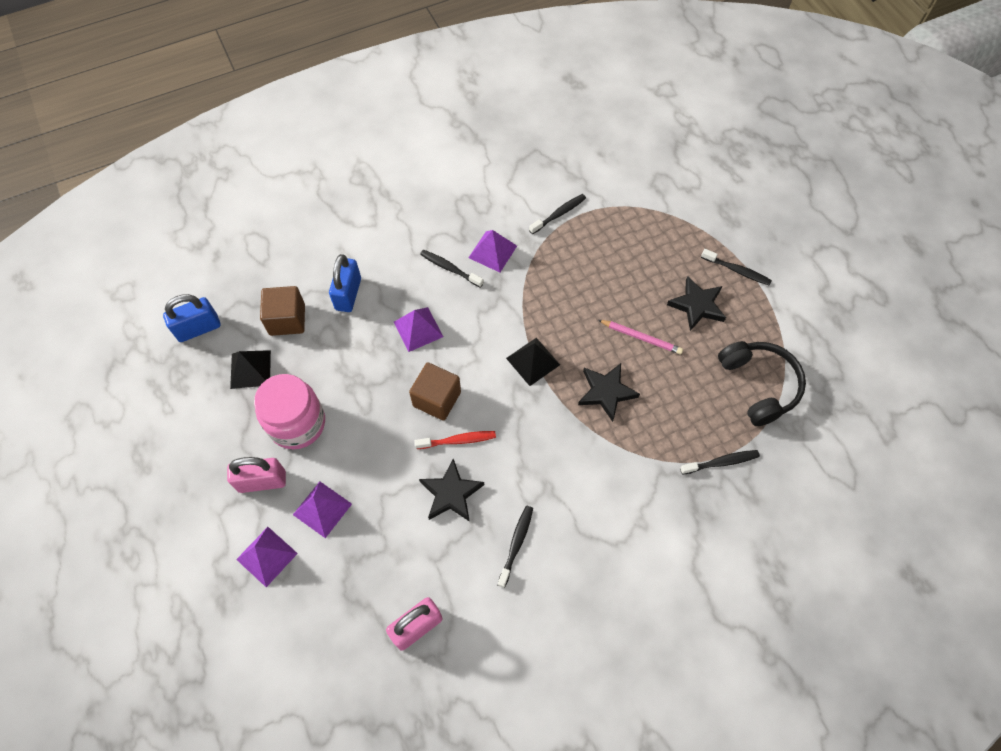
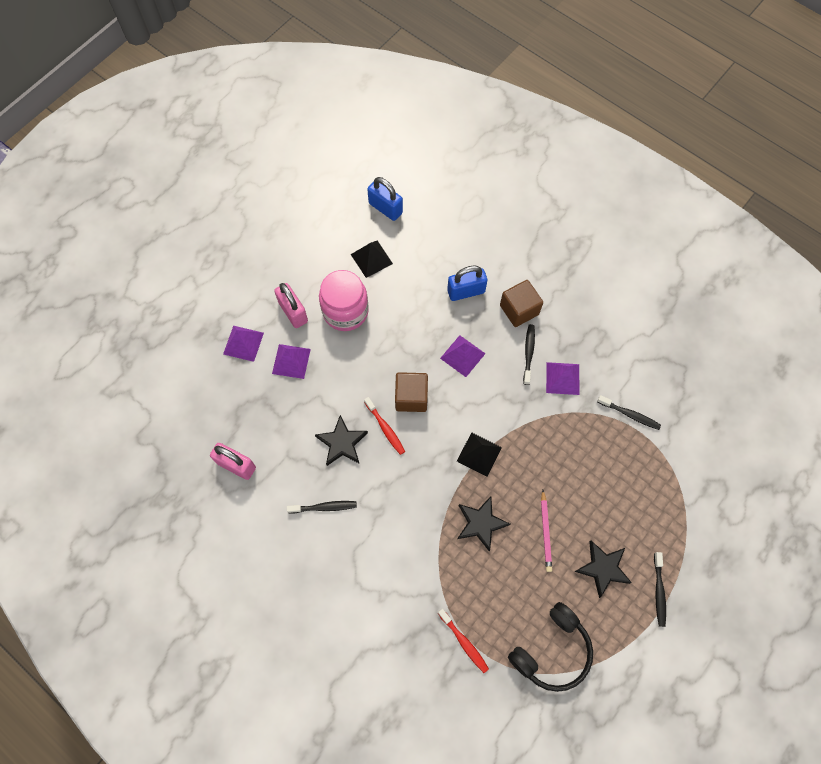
camera: 65 degrees right, 5 degrees up
(287, 319) = (422, 261): brown cube -> brown cube (519, 310)
(721, 462) = (464, 642): black toothbrush -> red toothbrush

